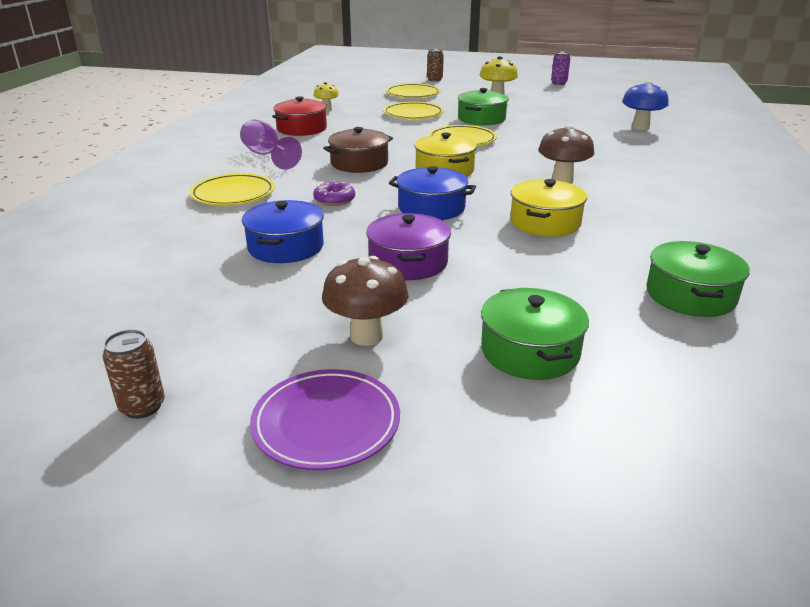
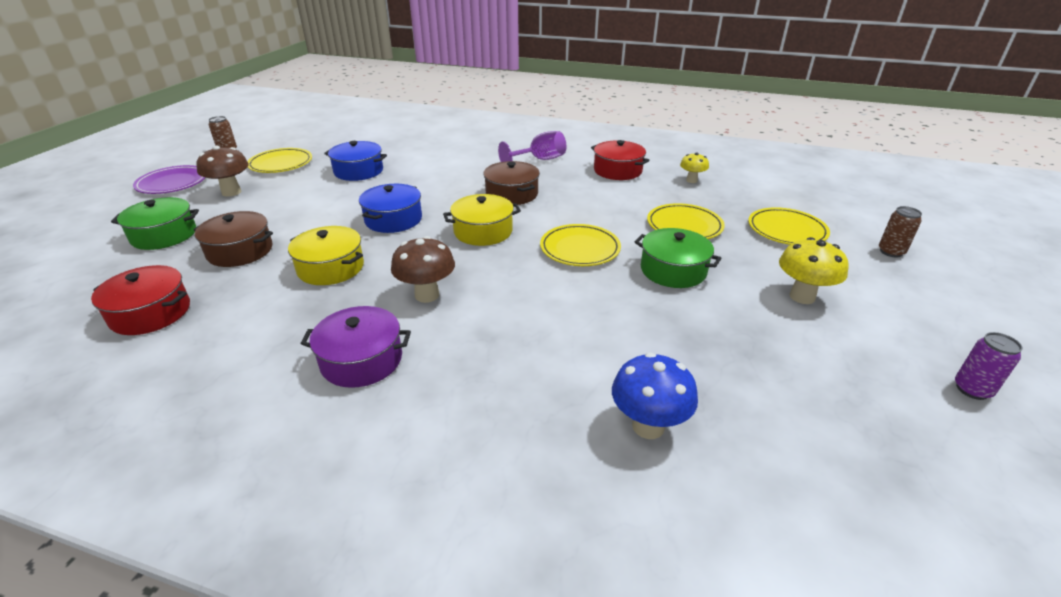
camera: 95 degrees right, 5 degrees up
(233, 194) = (457, 154): yellow plate -> yellow plate (281, 164)
(334, 200) = (430, 184): purple donut -> none
(408, 262) = (306, 206): purple pot -> purple pot (361, 360)
(540, 278) = (240, 251): none -> brown pot
(690, 295) = (150, 313): green pot -> red pot

